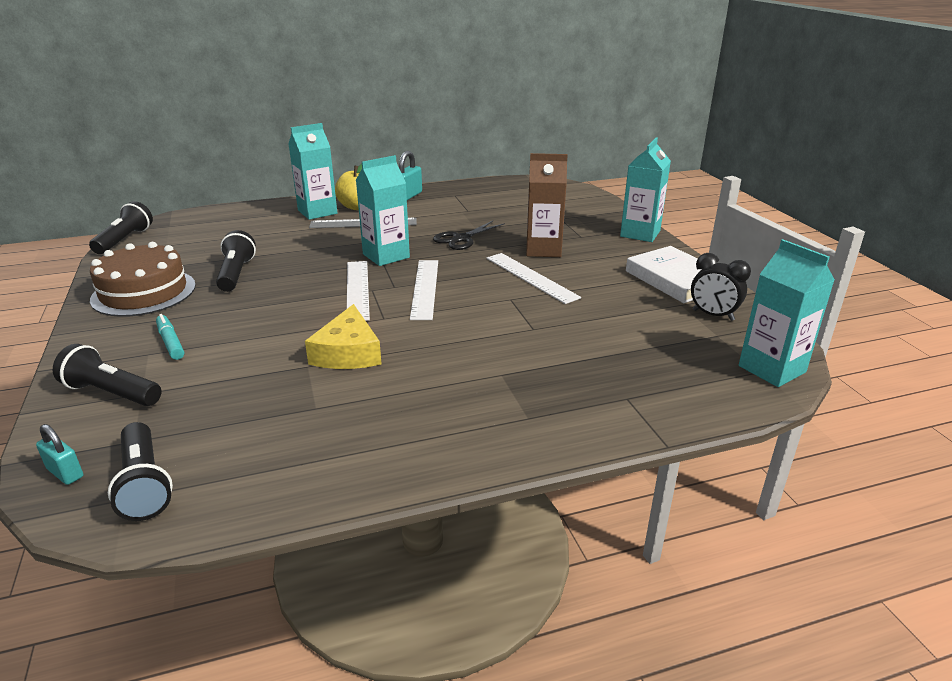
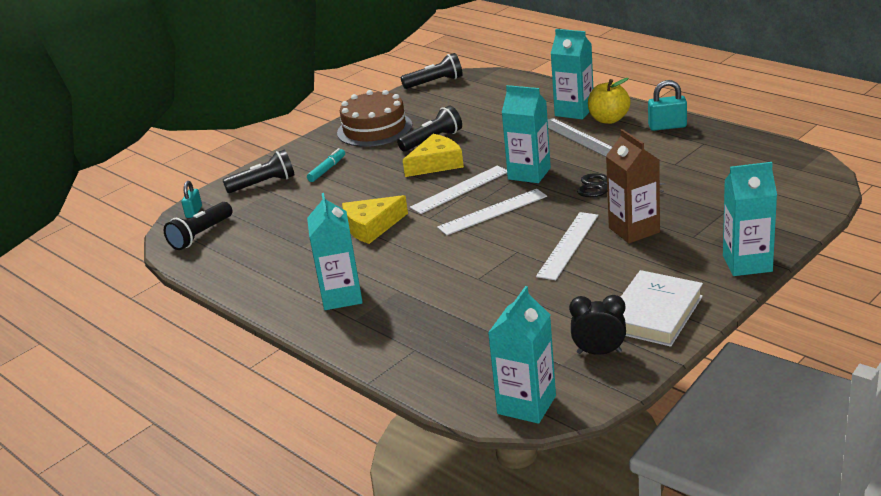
camera: 65 degrees right, 0 degrees up
(111, 393) = (264, 184): black flashlight -> black flashlight turned 75 degrees clockwise
(286, 285) = (436, 164): none -> yellow cheese
(469, 412) = (342, 296): none -> turquoise carton
(713, 315) = (599, 352): black clock -> black clock turned 90 degrees clockwise

